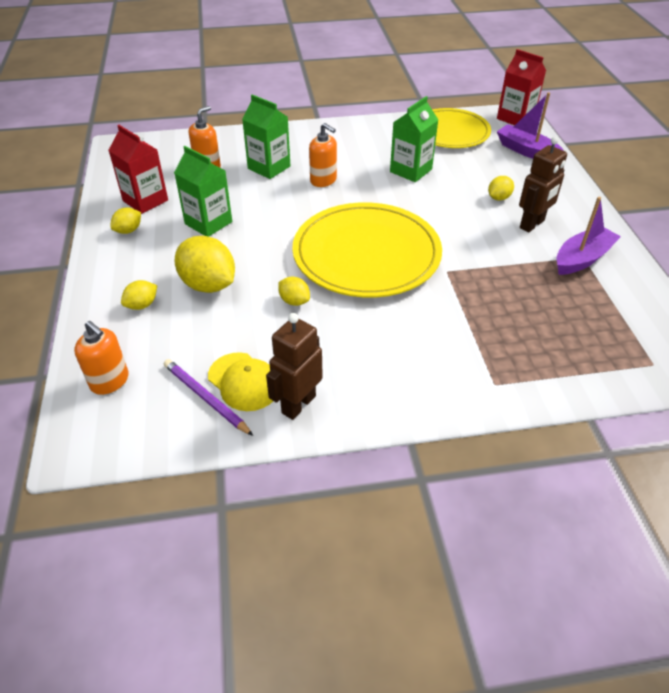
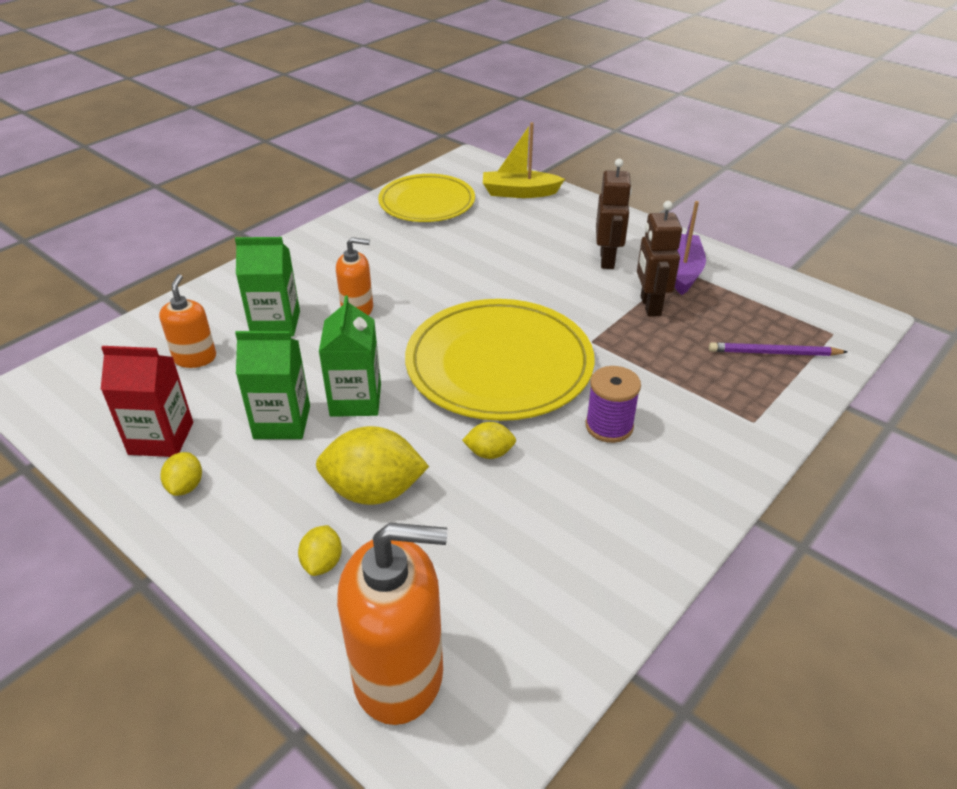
camera: 40 degrees left, 5 degrees down
(110, 381) = (399, 675): orange soap dispenser -> orange soap dispenser, size x1.81
(206, 398) = (530, 614): purple pencil -> purple pencil (774, 353)
(244, 381) = (546, 569): yellow cap -> none
(298, 404) = (625, 554): brown robot -> brown robot (650, 306)
(387, 328) = (609, 426): none -> purple spool
(411, 170) = (436, 258): green carton -> green carton (355, 400)
(498, 198) = (550, 248): yellow lemon -> none
(515, 118) = (471, 164): red carton -> none
(526, 151) = (519, 192): purple boat -> yellow boat

